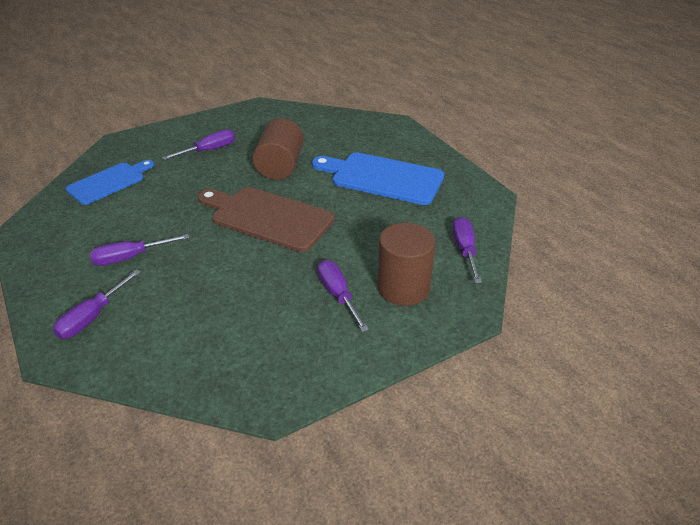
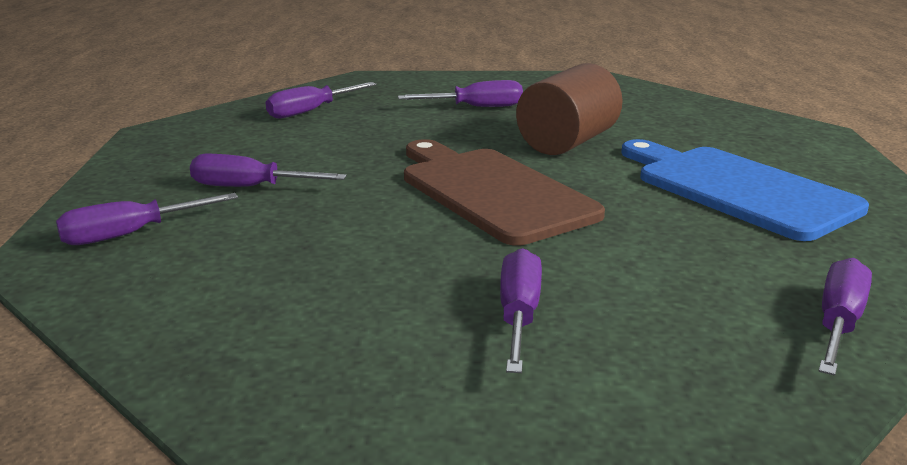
camera: 30 degrees right, 15 degrees down
(109, 182) = (310, 111): blue cutting board -> purple screwdriver
(403, 288) = (656, 343): brown cylinder -> none

